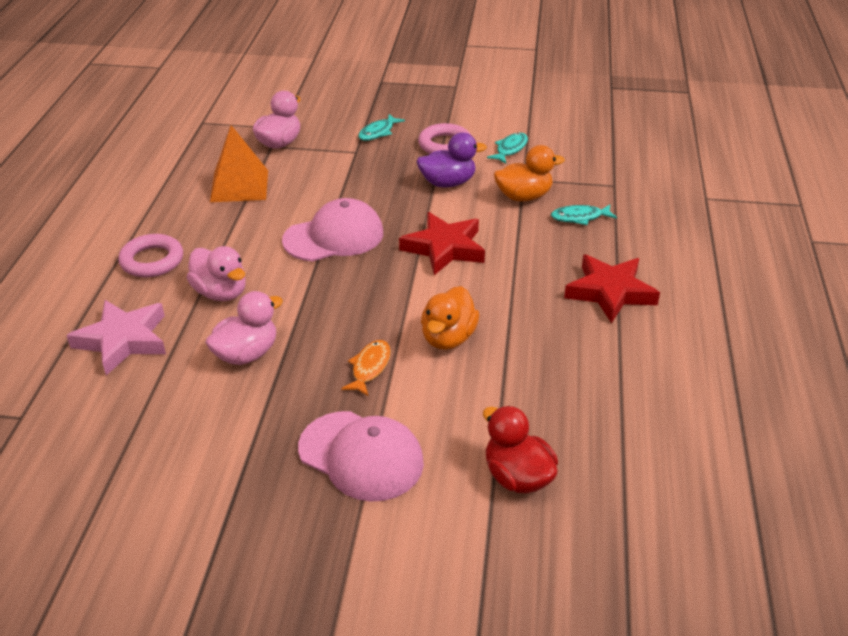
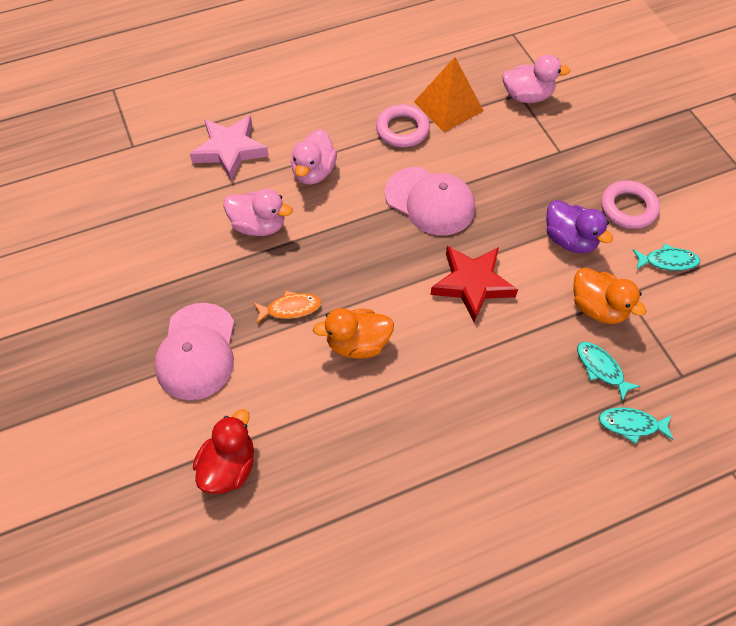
camera: 60 degrees right, 20 degrees up
(152, 261) = (321, 112): pink ring -> pink ring (402, 129)
(378, 132) = (603, 150): turquoise fish -> turquoise fish (631, 425)
(610, 292) = (503, 441): red star -> none

